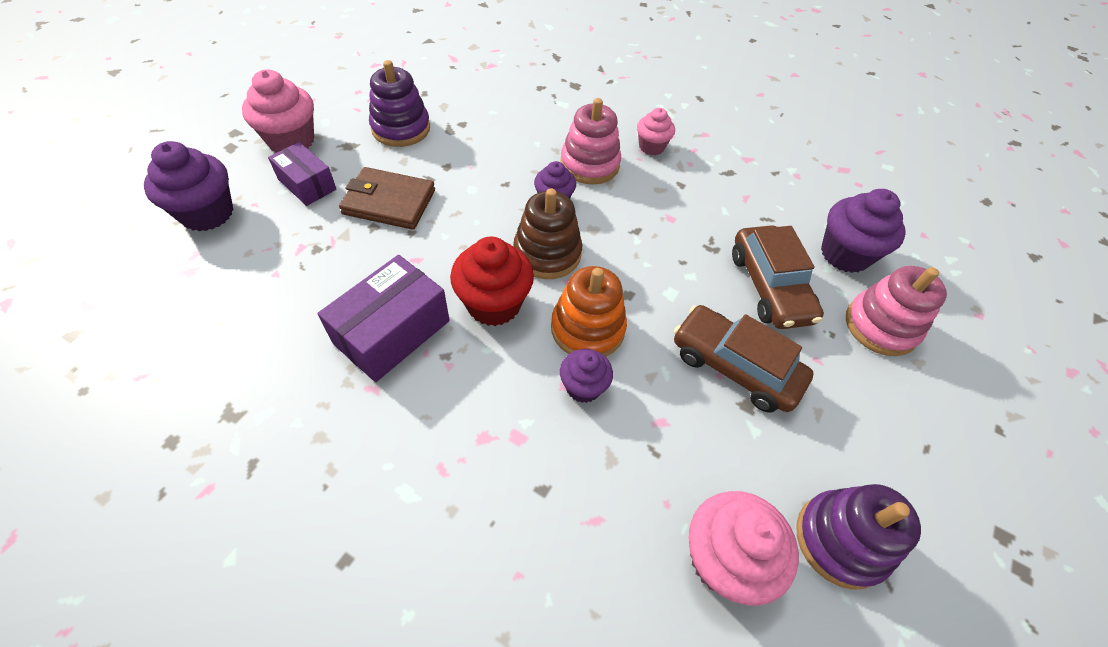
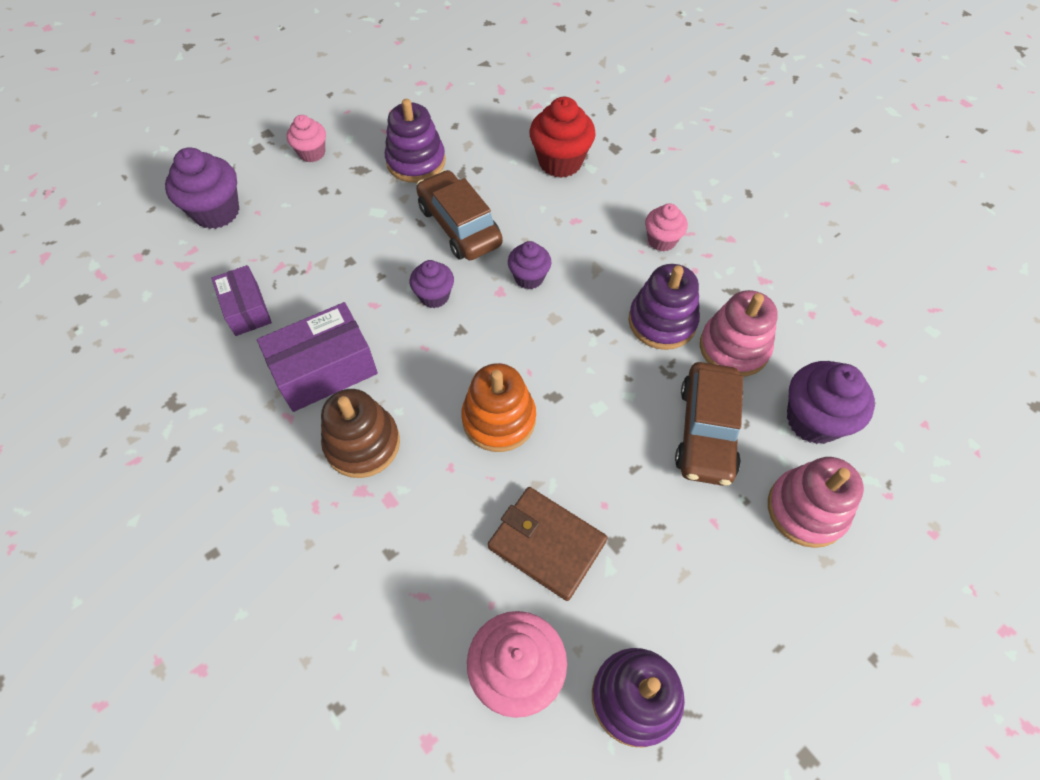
camera: 25 degrees right, 5 degrees up
(291, 141) = (312, 153): pink cupcake -> pink cupcake, size x0.61
(307, 184) = (308, 203): purple box -> purple box (246, 309)
(389, 202) = (373, 239): brown wallet -> brown wallet (547, 544)
(494, 304) = (424, 369): red cupcake -> red cupcake (560, 162)
(547, 253) = (496, 331): brown stacking toy -> brown stacking toy (362, 444)
(583, 387) = (468, 474): purple cupcake -> purple cupcake (434, 296)
(589, 164) = (585, 245): pink stacking toy -> pink stacking toy (734, 347)
(686, 209) = (662, 321): none -> purple stacking toy
(734, 367) = (623, 501): brown car -> brown car (459, 226)

